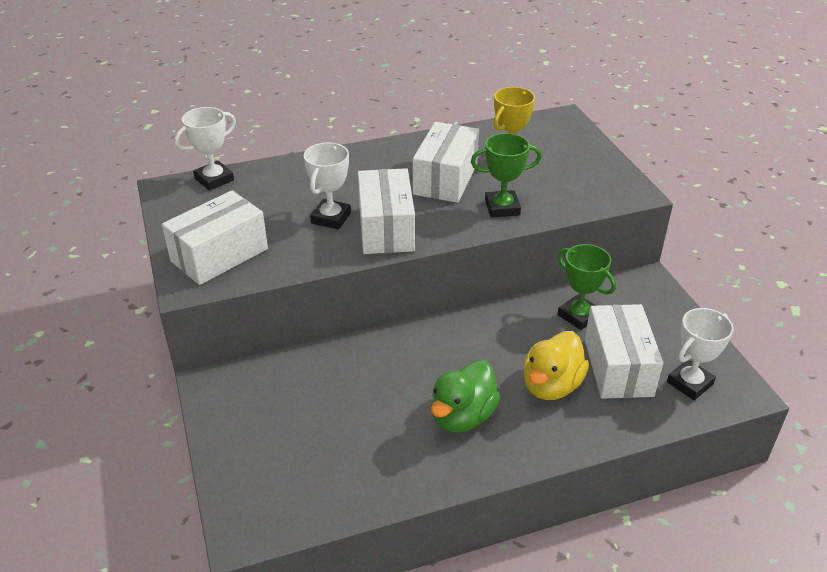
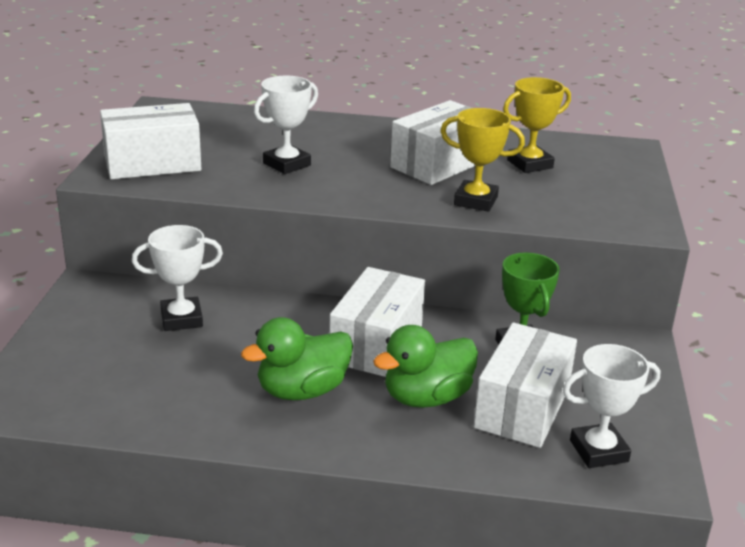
camera: 25 degrees right, 10 degrees down
(214, 179) = (209, 111): white trophy -> white trophy (181, 319)
(386, 228) = (333, 185): white box -> white box (376, 344)
(502, 208) = (475, 201): green trophy -> yellow trophy
(551, 385) = (426, 398): yellow duck -> green duck

